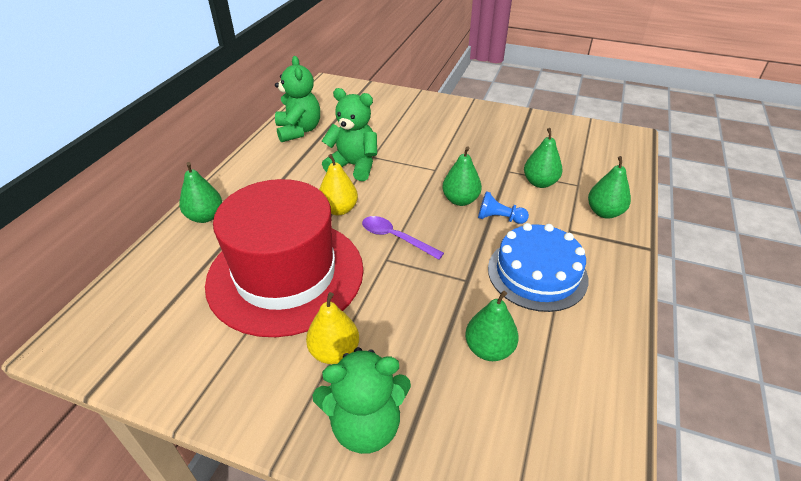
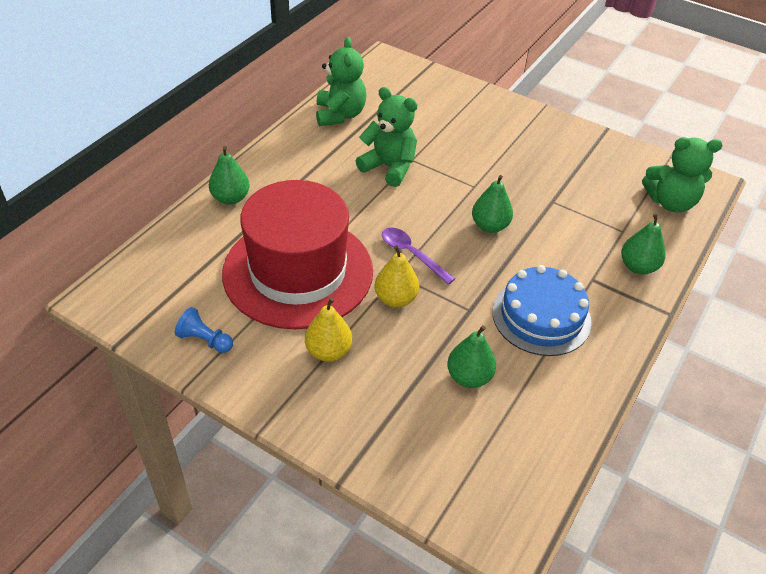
camera: 10 degrees right, 5 degrees up
(339, 209) = (363, 214): yellow pear -> yellow pear (395, 299)
(365, 425) = (341, 416): green teddy bear -> green teddy bear (670, 202)
(499, 218) = (523, 253): blue pawn -> blue pawn (205, 340)
(540, 183) = (582, 221): green pear -> none

